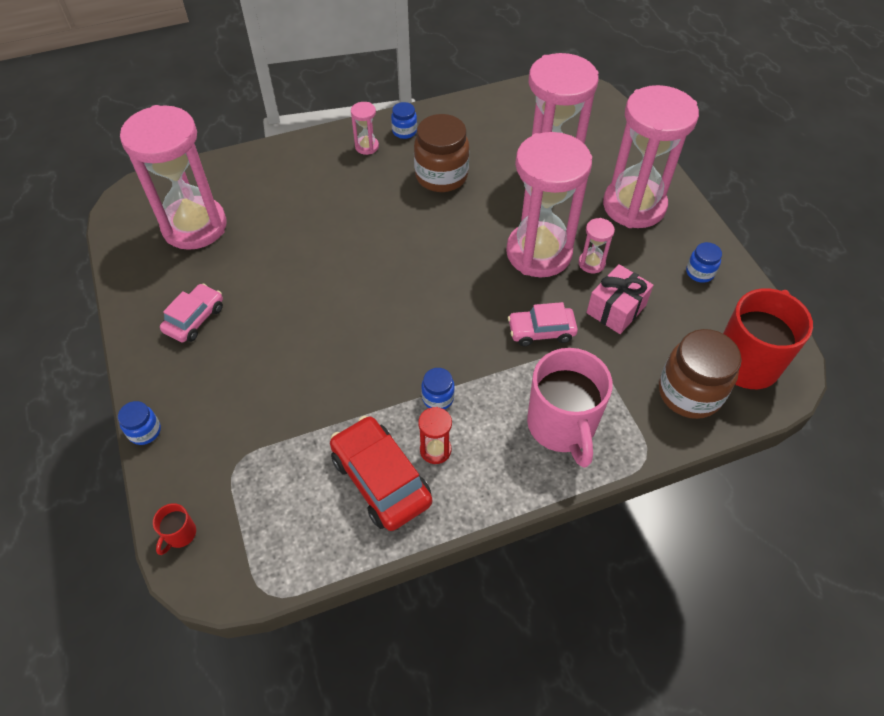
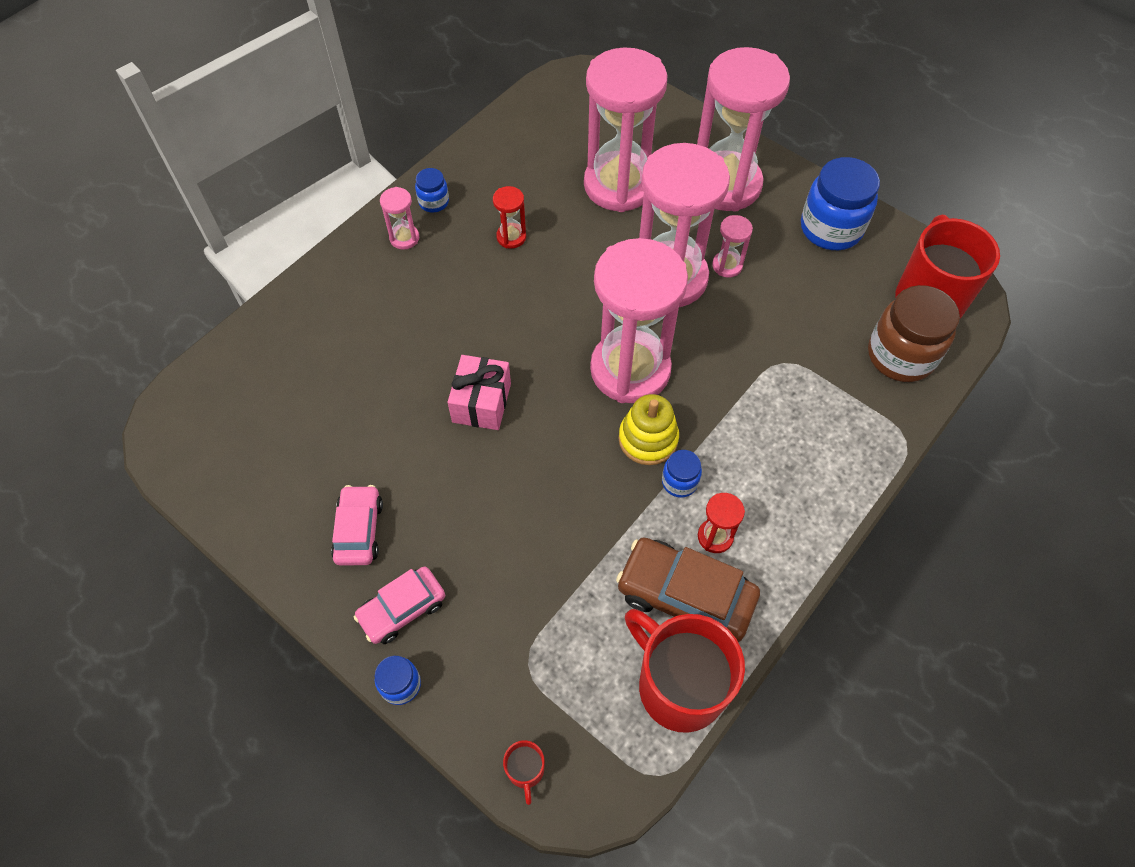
camera: 30 degrees left, 5 degrees up
(194, 226) = (274, 423): pink hourglass -> pink hourglass (630, 370)
(328, 539) = (678, 685): none -> red mug
(381, 480) = (685, 596): red car -> brown car
(437, 356) = (648, 439): none -> yellow stacking toy
(441, 176) = (511, 237): brown jar -> red hourglass
(541, 331) = (729, 361): pink car -> pink car (402, 609)
(562, 426) = (813, 448): pink mug -> none
(616, 309) = (781, 303): pink gift -> pink gift (481, 402)
(699, 272) = (831, 228): blue jar -> blue jar, size x2.03

